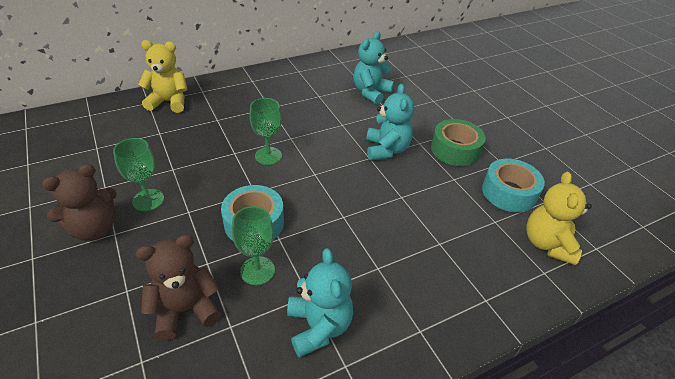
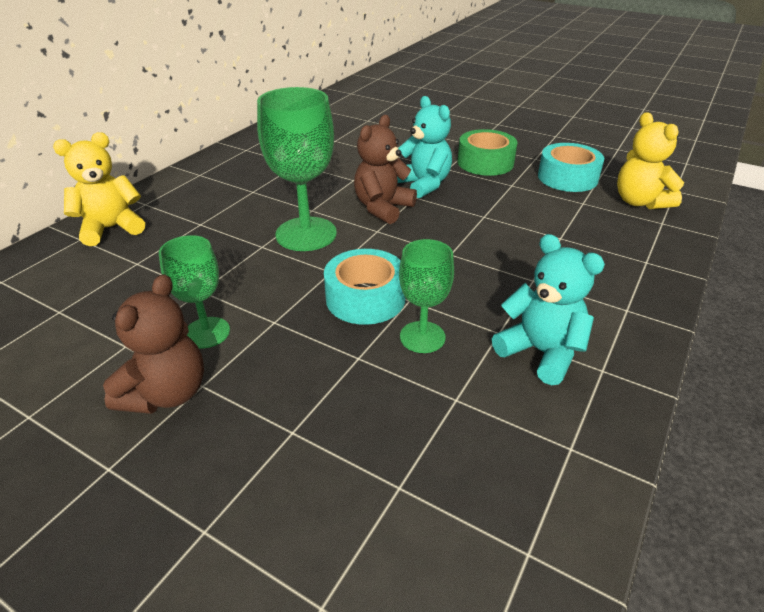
camera: 30 degrees left, 5 degrees down
(185, 309) = (388, 411): brown teddy bear -> brown teddy bear (383, 208)
(268, 156) = (306, 234): green goblet -> green goblet, size x1.68
(371, 92) = (350, 144): turquoise teddy bear -> none

